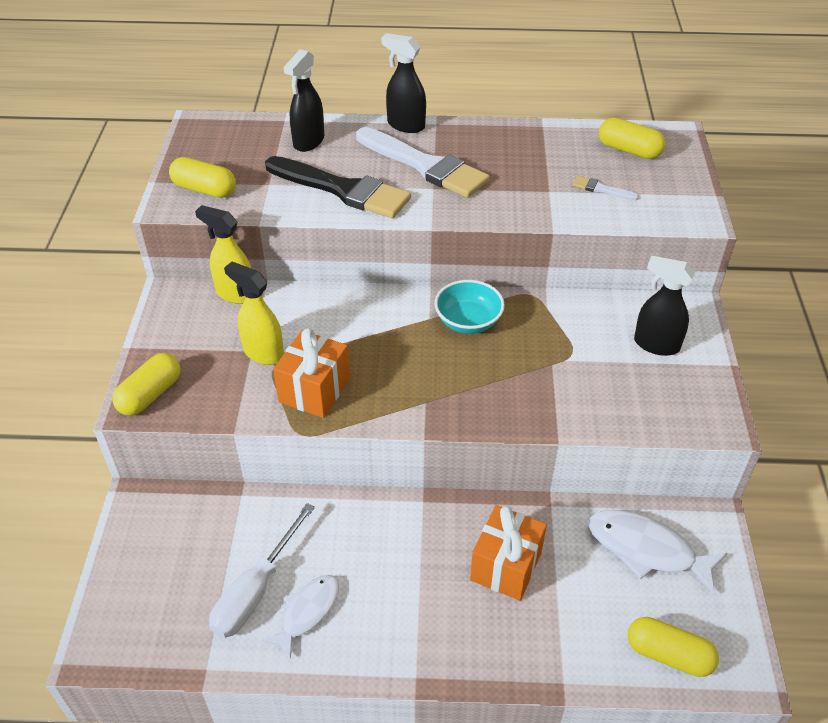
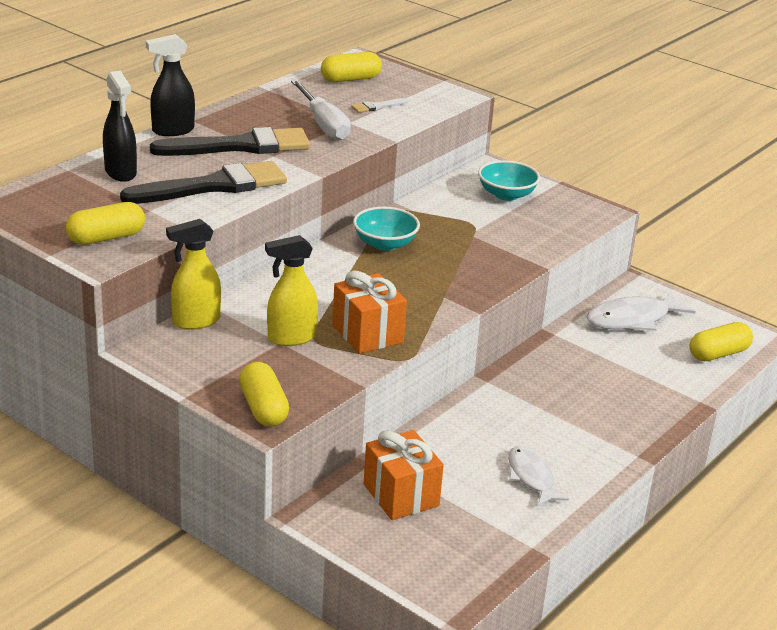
camera: 55 degrees left, 15 degrees down
(255, 590) = (483, 492): white screwdriver -> white screwdriver (323, 124)
(425, 166) = (240, 146): white brush -> black brush
(506, 566) = (585, 376): orange gift -> orange gift (401, 495)
(655, 344) = (506, 194): black spray bottle -> turquoise bowl

